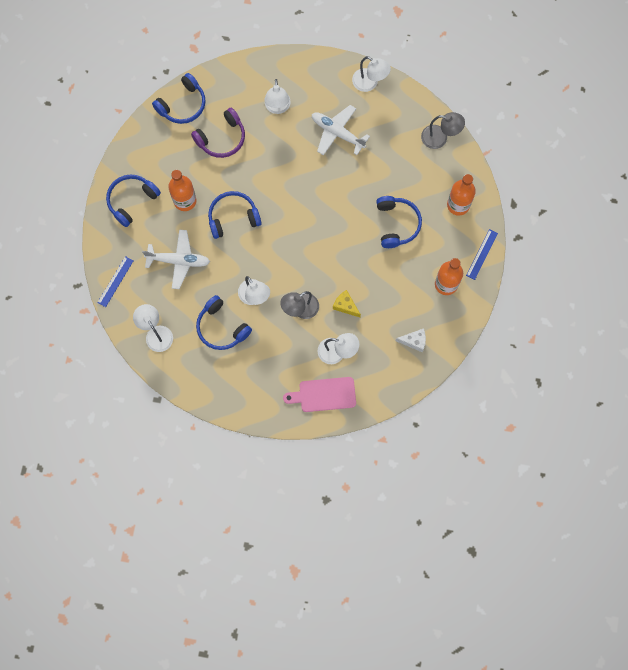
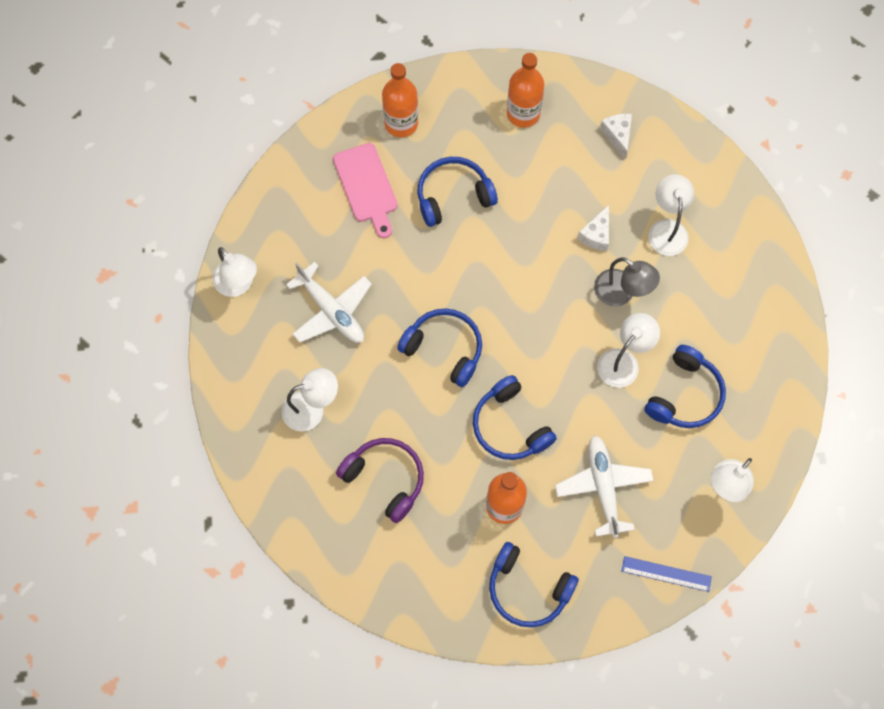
camera: 105 degrees left, 5 degrees down
(183, 105) = (343, 557): blue headphones -> blue headphones (444, 349)
(324, 395) = (733, 231): pink cutting board -> pink cutting board (366, 187)
(337, 133) = (332, 311): white plane -> white plane turned 60 degrees counterclockwise
(345, 306) = (596, 234): yellow cheese -> white cheese
(369, 83) = (238, 285): white lamp -> white lamp turned 120 degrees clockwise
(440, 138) = (304, 169): grey lamp -> none
(482, 254) = (465, 78): blue ruler -> none

